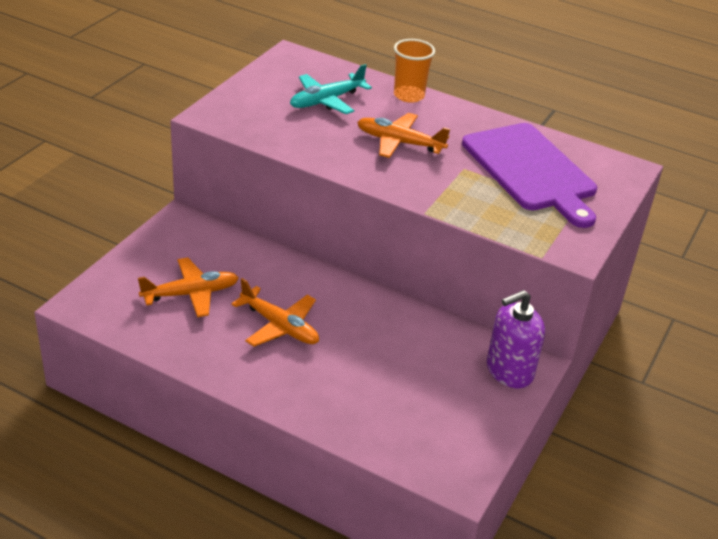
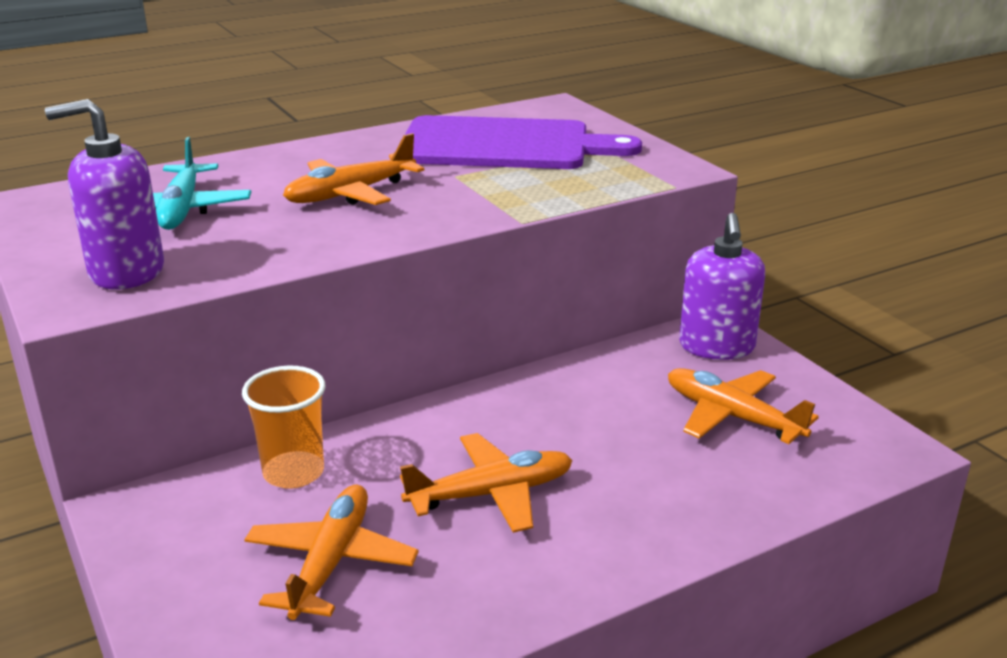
camera: 55 degrees left, 10 degrees down
(249, 115) = (126, 272): none -> purple soap dispenser
(409, 95) = (255, 160): orange cup -> orange cup (293, 472)
(431, 398) = (732, 417): none -> orange plane

